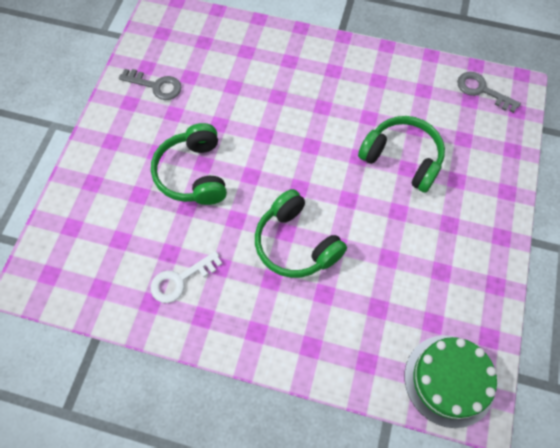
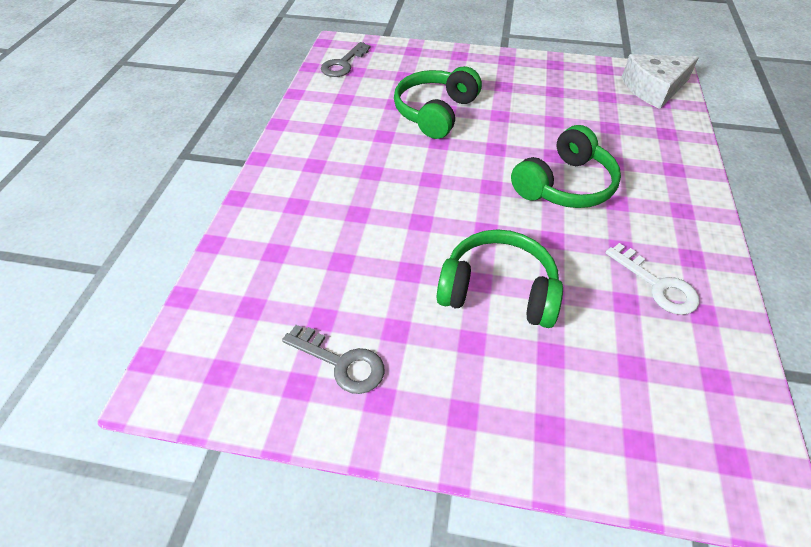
camera: 95 degrees left, 15 degrees down
(156, 86) = (341, 363): grey key -> grey key turned 105 degrees clockwise
(193, 174) = (498, 290): green headphones -> green headphones turned 150 degrees counterclockwise
(449, 380) = (654, 89): green cake -> white cheese

